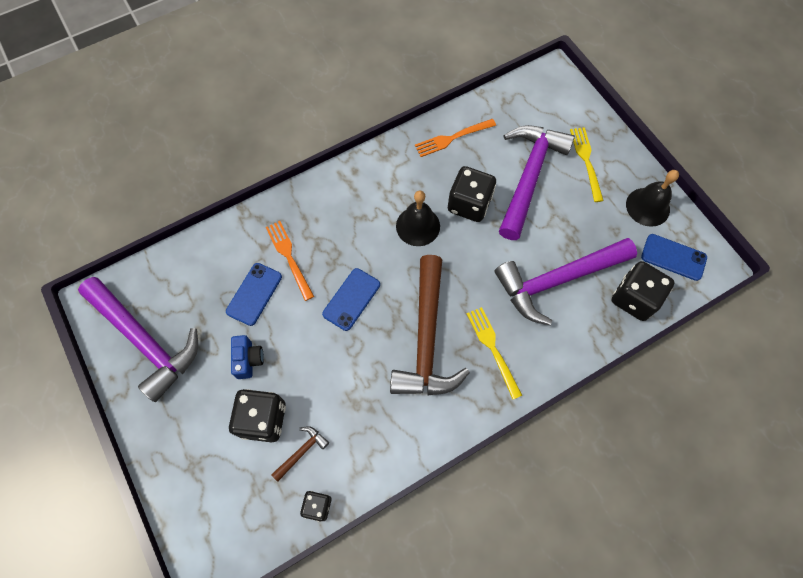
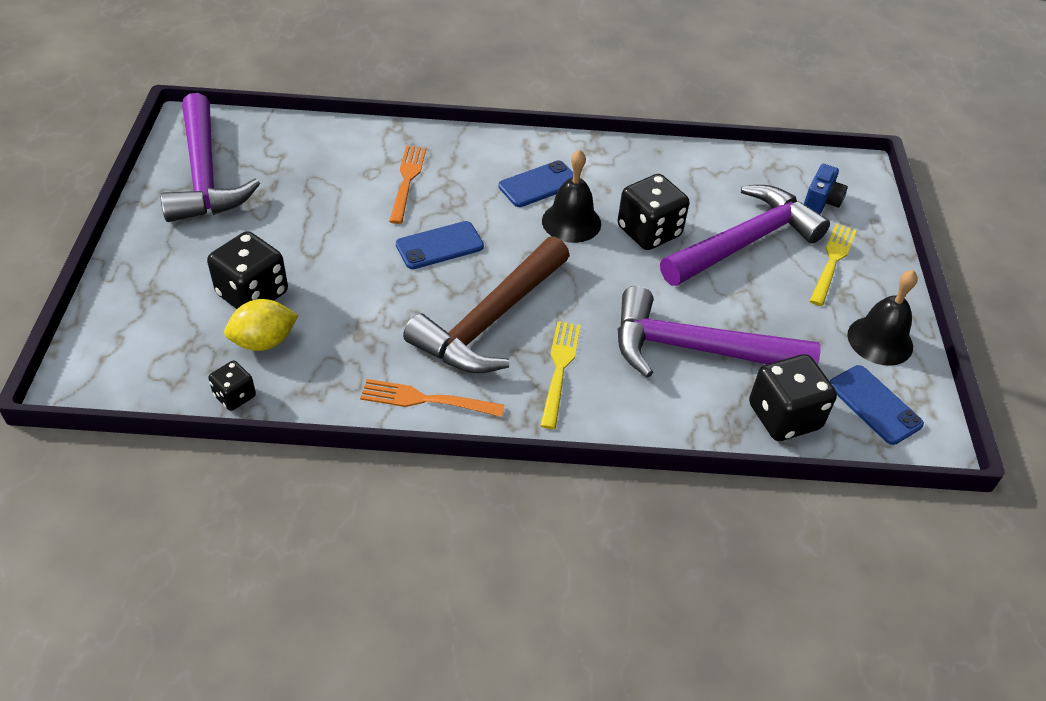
camera: 30 degrees right, 20 degrees down
(248, 360) = (286, 239): blue camera -> blue camera (821, 201)
(254, 294) = (343, 192): blue phone -> blue phone (539, 184)
(301, 452) = (264, 341): brown hammer -> yellow lemon
(452, 138) = (681, 169): orange fork -> orange fork (426, 400)

